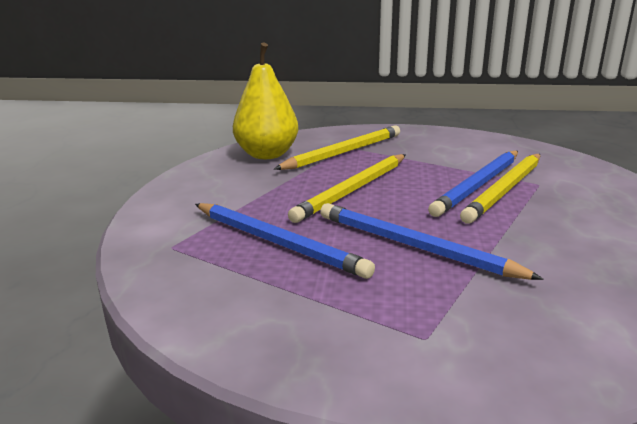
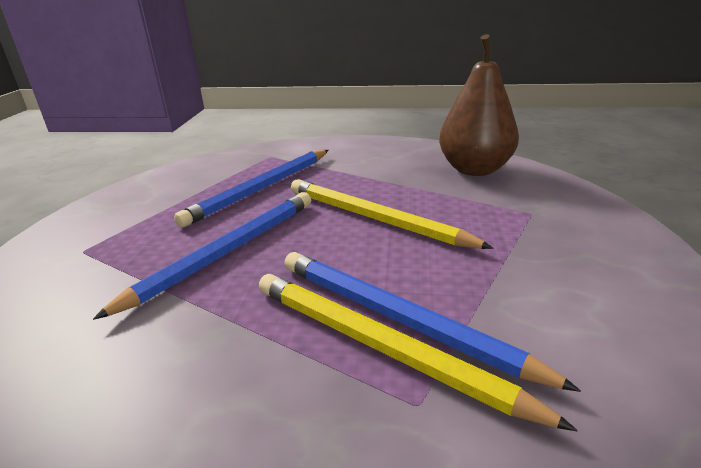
camera: 90 degrees right, 5 degrees up
(267, 154) = (474, 169): yellow pear -> brown pear
(343, 152) = (504, 210): yellow pencil -> none

